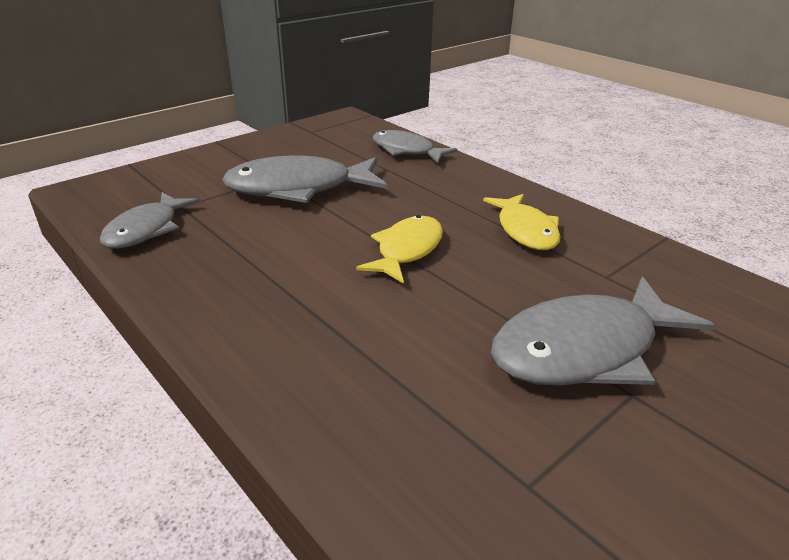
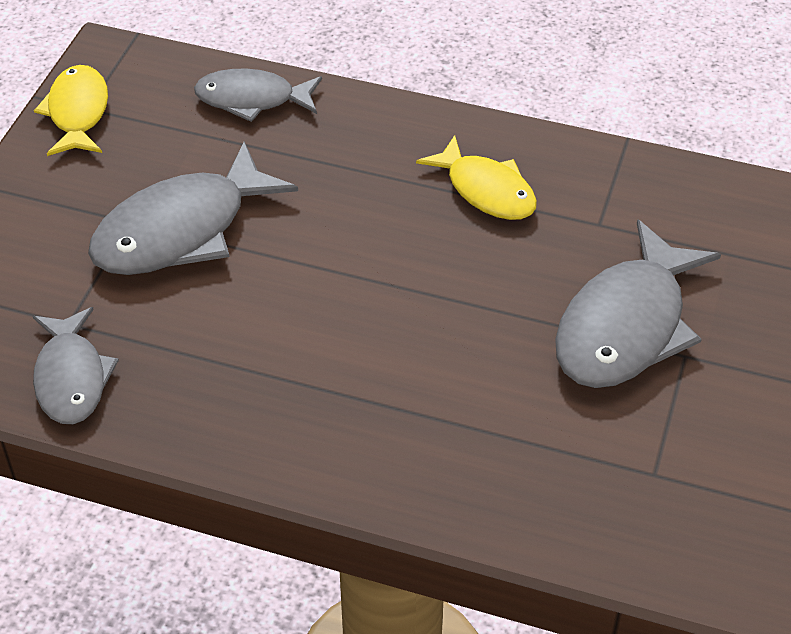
camera: 30 degrees left, 15 degrees up
(407, 250) = (387, 276): yellow fish -> yellow fish (78, 112)

